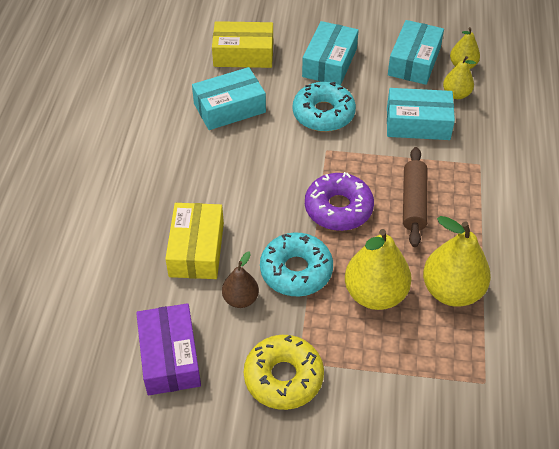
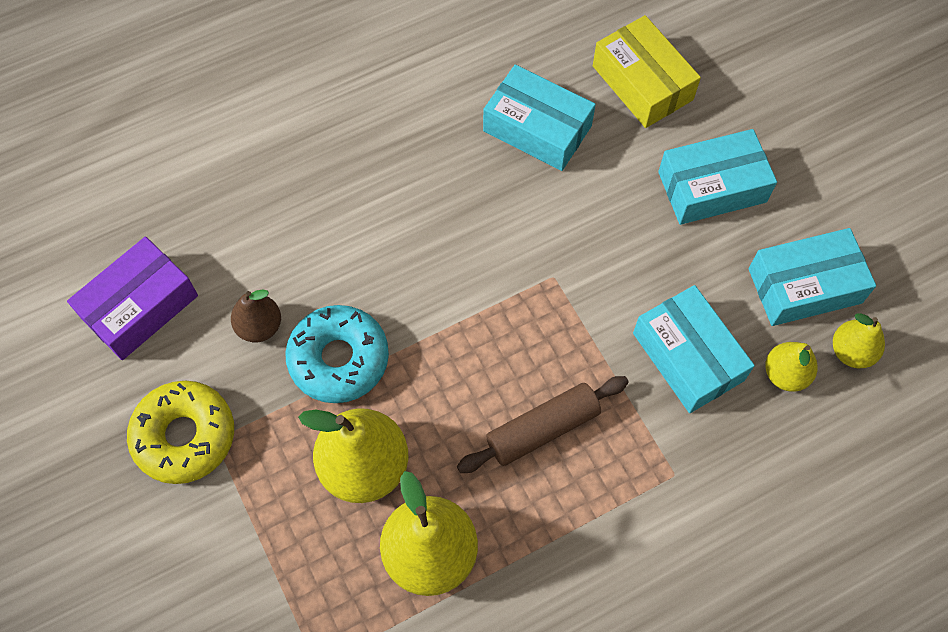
camera: 55 degrees right, 15 degrees up
(196, 249) = (297, 237): yellow box -> none
(323, 114) = (612, 236): turquoise donut -> none
(338, 208) = (467, 348): purple donut -> none

